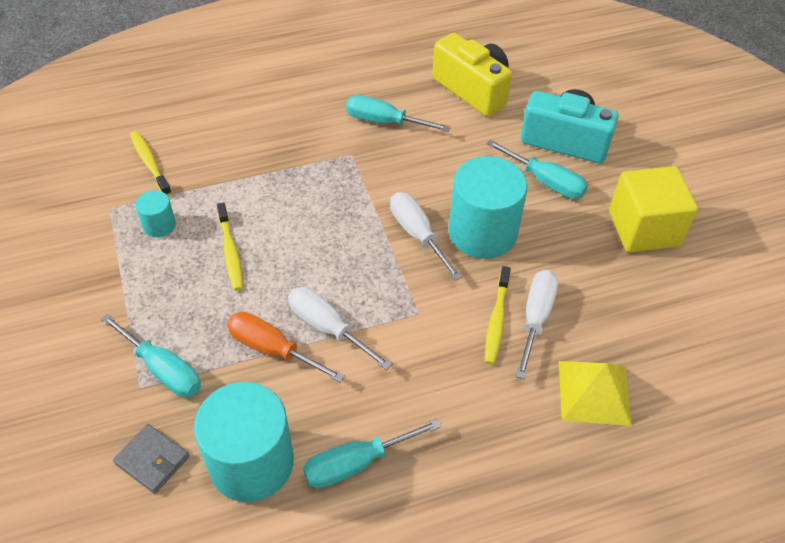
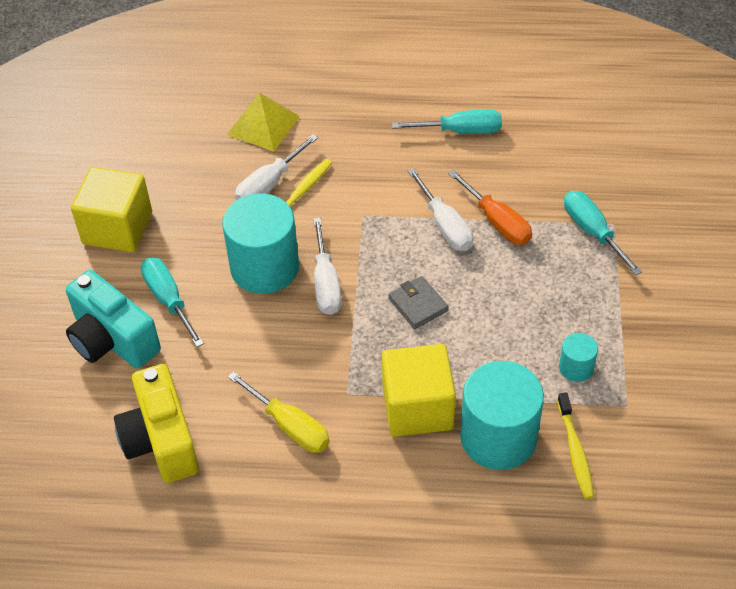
camera: 155 degrees left, 0 degrees up
(152, 460) = (610, 172): grey wallet -> grey wallet (418, 304)
(230, 252) = (510, 318): yellow toothbrush -> none
(251, 462) = (536, 151): turquoise cylinder -> turquoise cylinder (498, 437)
(289, 159) = (417, 407): none -> yellow cube
(384, 122) = (290, 426): turquoise screwdriver -> yellow screwdriver

